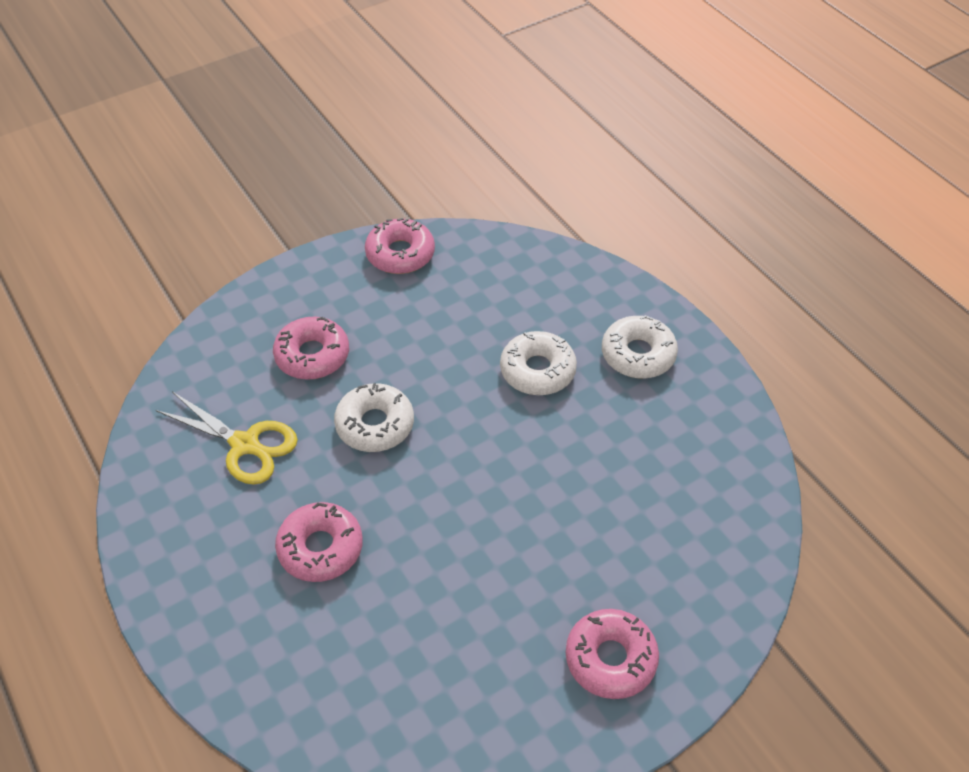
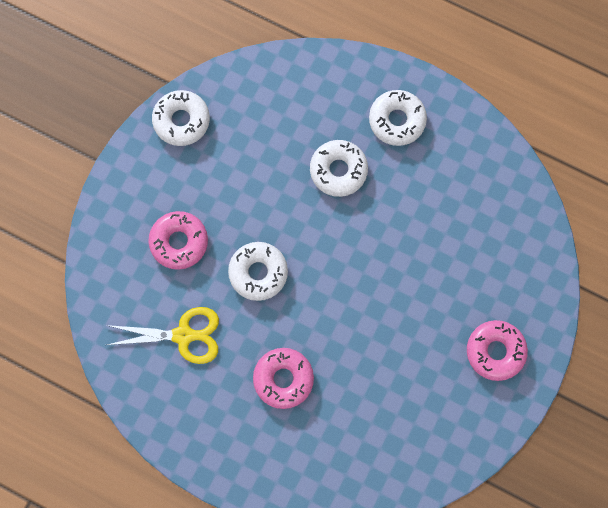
camera: 30 degrees left, 25 degrees up
(400, 254) = (181, 121): pink donut -> white donut

